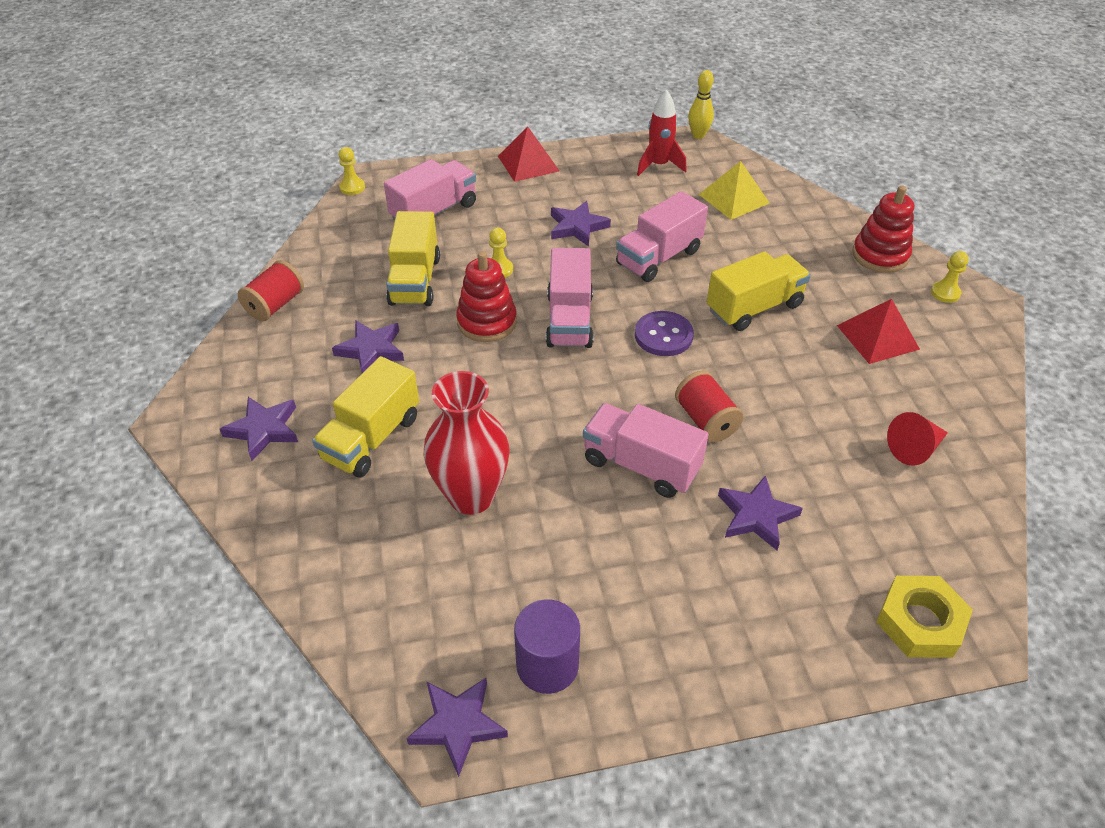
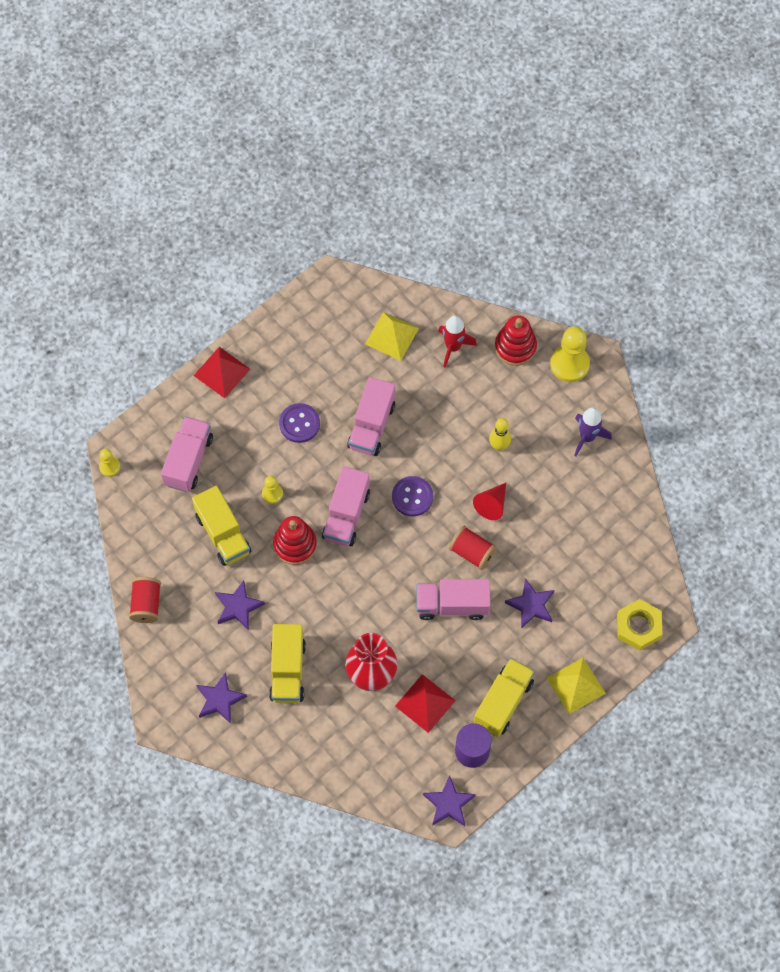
camera: 30 degrees left, 20 degrees up
(569, 320) = (346, 515): pink truck -> pink truck turned 45 degrees clockwise
(577, 227) = (299, 424): purple star -> purple button
(659, 165) = (319, 325): red rocket -> red rocket (453, 347)
(698, 135) = (330, 273): yellow bowling pin -> yellow bowling pin (499, 446)
(754, 308) = (456, 441): yellow truck -> yellow truck (503, 702)
(772, 655) = (576, 685): none -> yellow pyramid
(877, 337) = (542, 428): red pyramid -> red pyramid (425, 703)
(915, 448) = (596, 510): red cone -> red cone (492, 504)
(937, 368) = (587, 437): none -> purple rocket
(945, 293) = (569, 364): yellow pawn -> yellow pawn, size x1.91

